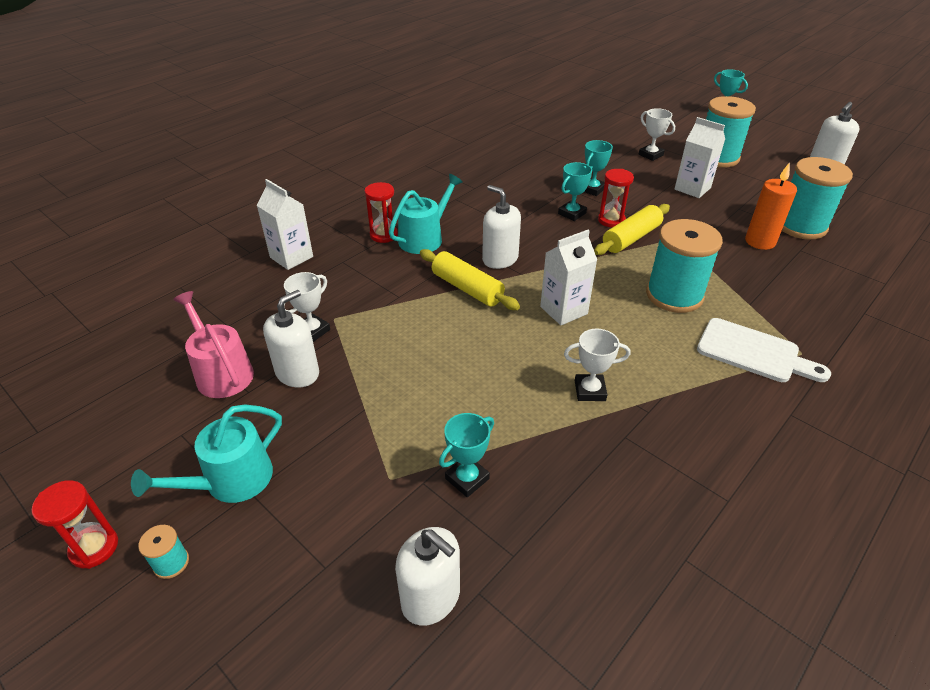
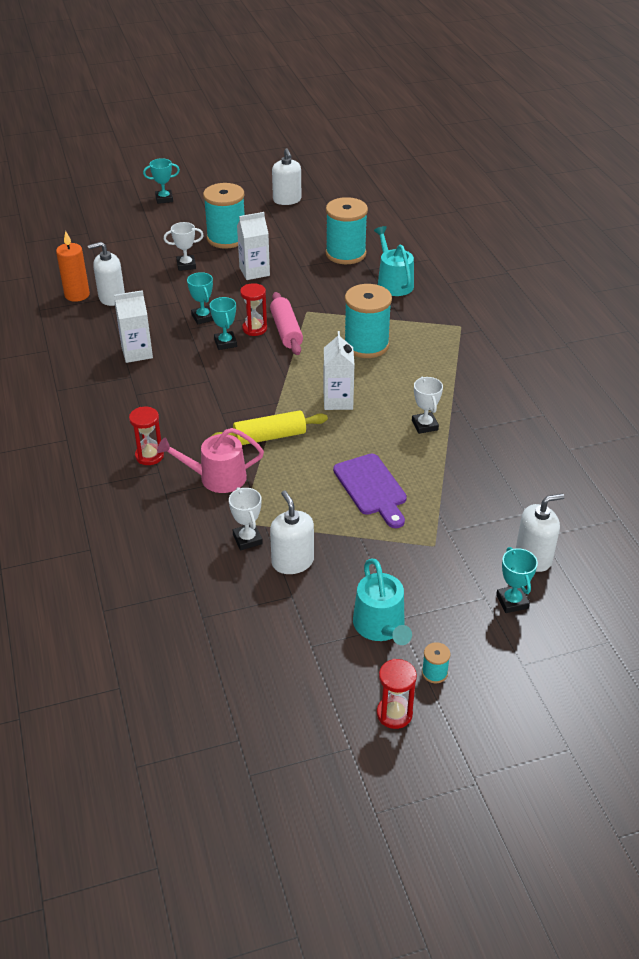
camera: 60 degrees left, 0 degrees up
(222, 372) = (255, 606): pink watering can -> pink watering can (217, 478)
(291, 257) = (127, 523): white carton -> white carton (137, 353)
(424, 238) = (178, 434): turquoise watering can -> turquoise watering can (393, 283)
(448, 388) = (372, 488): none -> purple cutting board
(467, 479) = (458, 510): turquoise trophy -> turquoise trophy (512, 601)
(500, 259) = (248, 405): white soap dispenser -> white soap dispenser (111, 297)
(590, 391) = (424, 425): white trophy -> white trophy turned 45 degrees counterclockwise
(631, 238) = (286, 331): yellow rolling pin -> pink rolling pin
(753, 352) = (445, 343): white cutting board -> none
(760, 241) = (345, 279): orange candle -> orange candle (77, 295)

